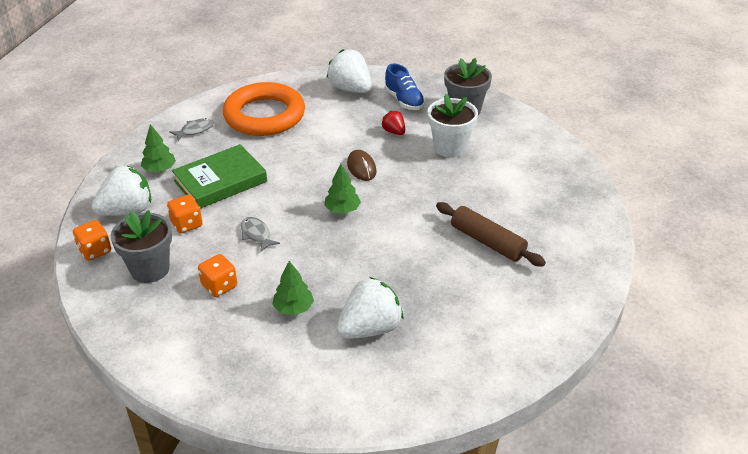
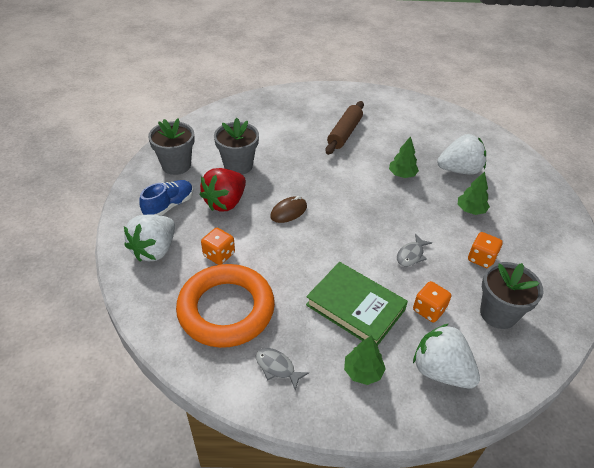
camera: 110 degrees left, 5 degrees up
(95, 250) = (508, 371): orange dice -> orange dice (219, 255)
(342, 210) = (350, 210): green tree -> green tree (402, 175)
(370, 328) = (459, 170): white strawberry -> white strawberry turned 135 degrees clockwise
(394, 132) = (225, 202): red strawberry -> red strawberry, size x1.93
(450, 148) = (238, 165): white flower pot -> grey flower pot

